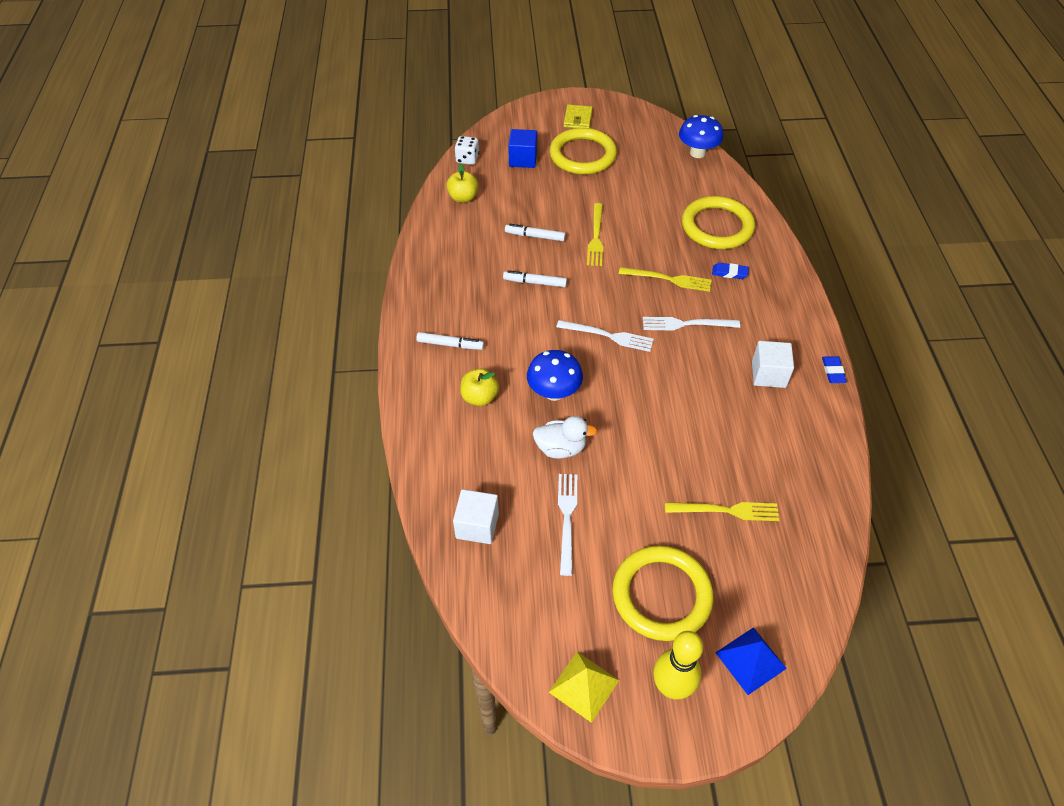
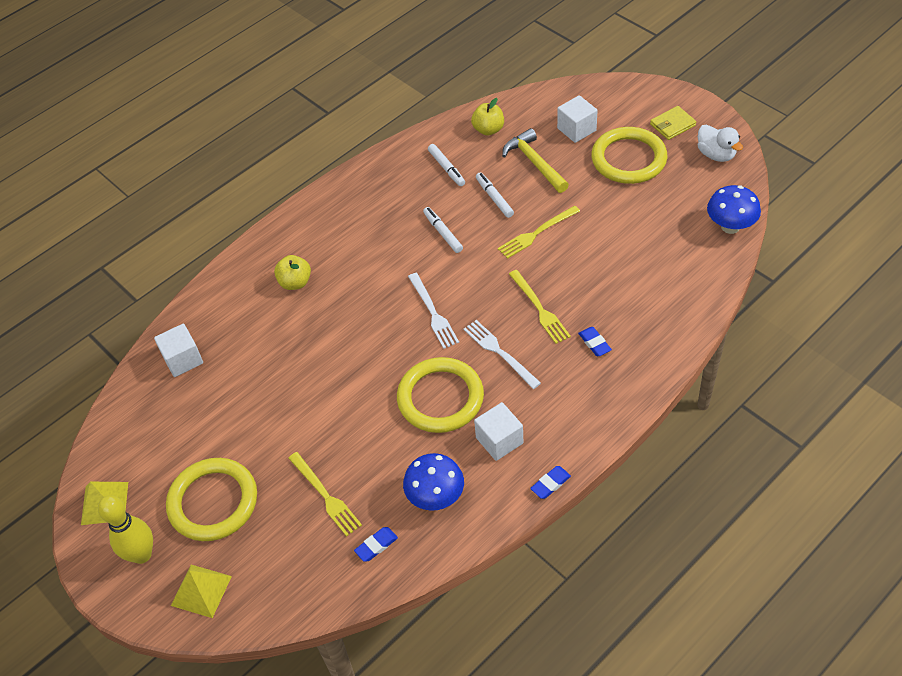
camera: 55 degrees right, 0 degrees up
(450, 344) = (328, 232): white marker -> white marker (446, 168)
(467, 159) = (535, 100): white dice -> none
(523, 159) = (576, 129): blue cube -> white cube
(527, 197) = (534, 162): none -> yellow hammer
(554, 392) = (341, 320): blue mushroom -> blue mushroom (435, 497)
(561, 448) = (292, 359): white duck -> white duck (716, 154)
(567, 519) = (232, 405): white fork -> none
(717, 226) = (645, 299): yellow ring -> yellow ring (440, 398)
(750, 660) = (201, 590): blue pyramid -> yellow pyramid
(804, 507) = (376, 545): none -> blue eraser

